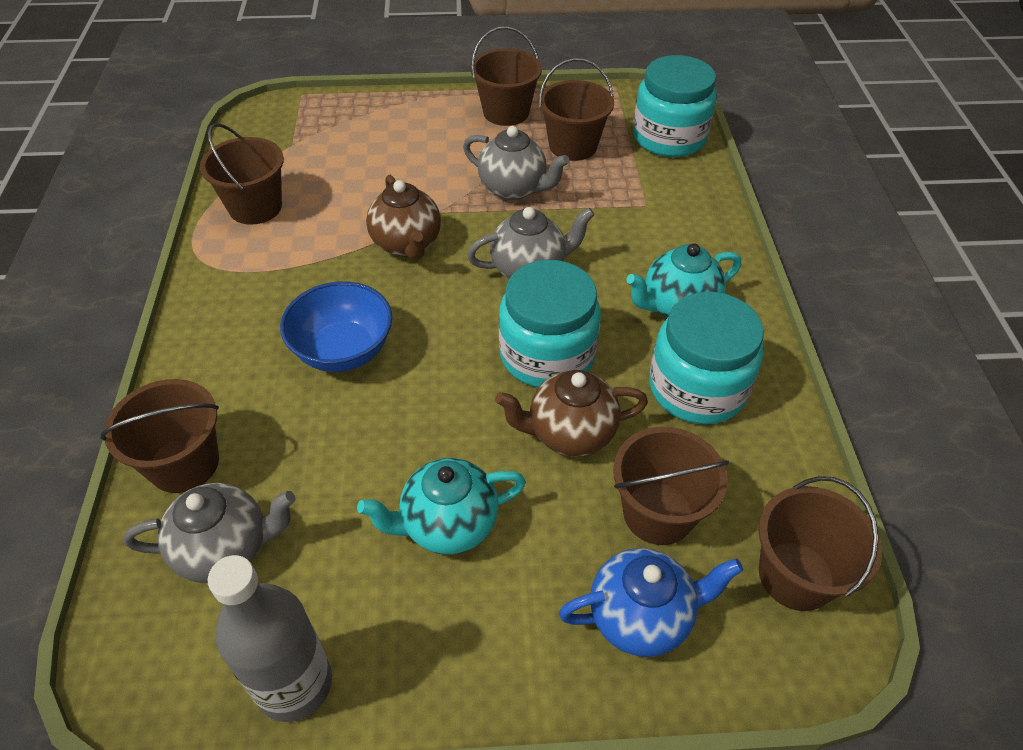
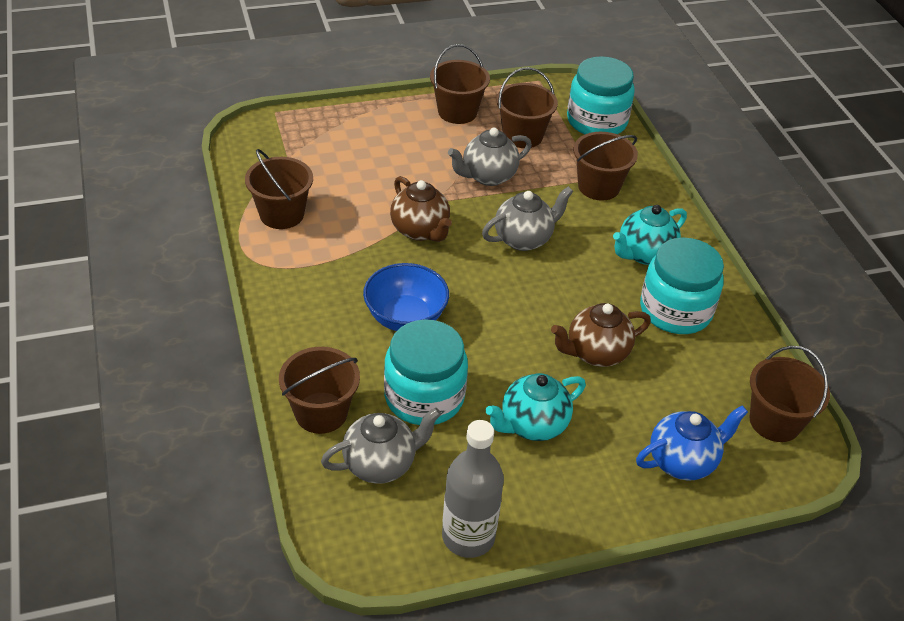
camera: 15 degrees left, 5 degrees down
(513, 188) = (488, 176): grey teapot -> grey teapot turned 135 degrees clockwise
(547, 355) = (560, 301): turquoise jar -> turquoise jar (424, 397)
(658, 513) = (674, 396): brown bucket -> brown bucket (598, 186)

